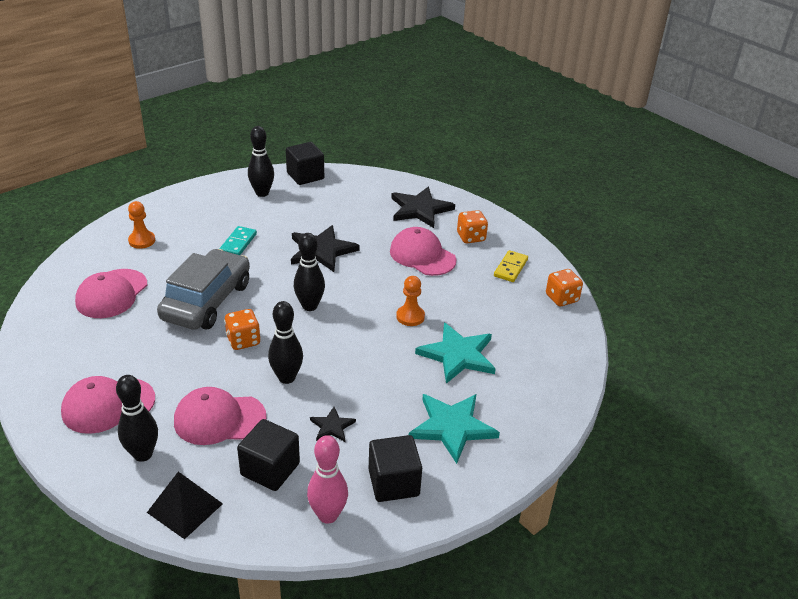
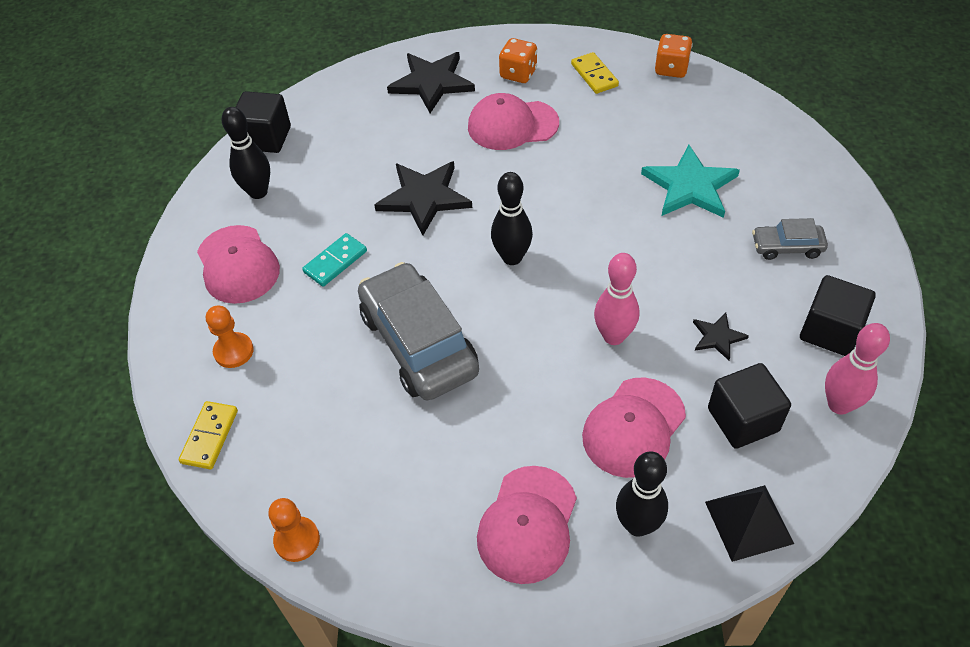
camera: 45 degrees left, 15 degrees up
(79, 261) = (209, 436): none -> yellow domino
(111, 294) = (315, 430): pink cap -> pink cap (238, 265)
(238, 243) = (335, 261): turquoise domino -> turquoise domino turned 75 degrees clockwise
(243, 341) = (520, 343): orange dice -> none
(287, 378) = (613, 336): black bowling pin -> pink bowling pin
(410, 316) = (602, 188): orange pawn -> orange pawn (297, 540)
(452, 427) = (787, 247): turquoise star -> grey car

